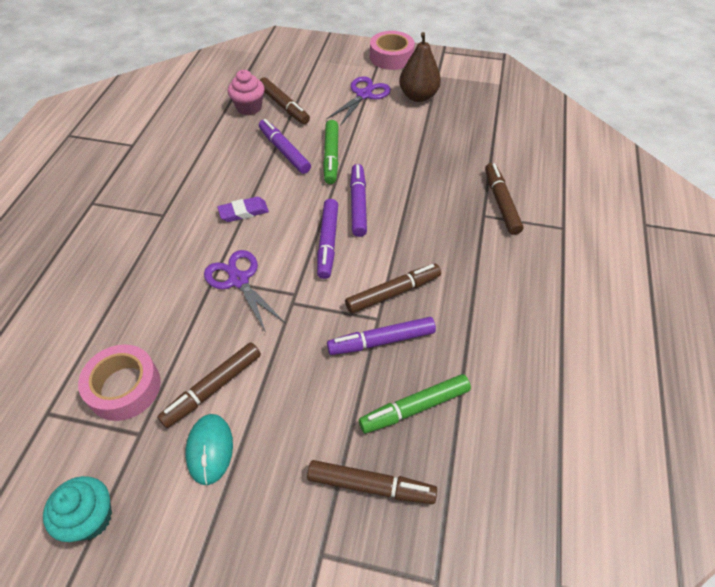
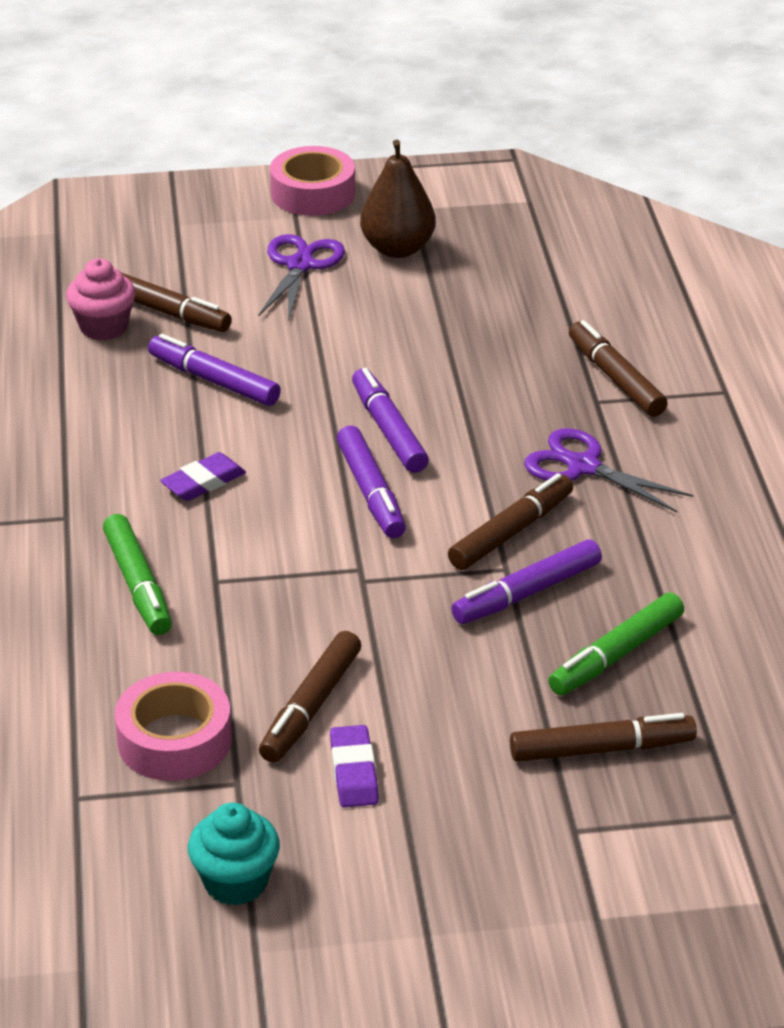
camera: 20 degrees left, 15 degrees down
(210, 449) = (354, 771): turquoise mouse -> purple eraser
(238, 280) = (259, 572): purple scissors -> purple scissors (582, 466)
(331, 156) = (301, 372): green marker -> green marker (138, 584)

